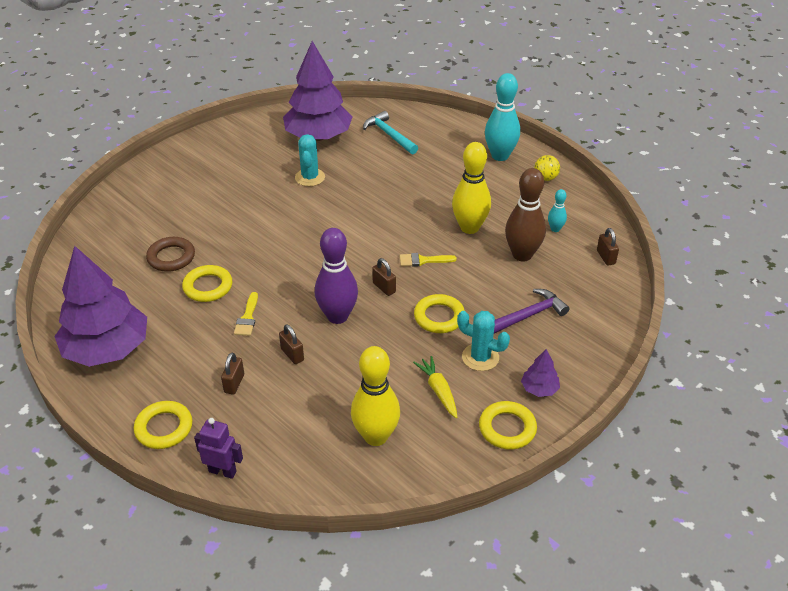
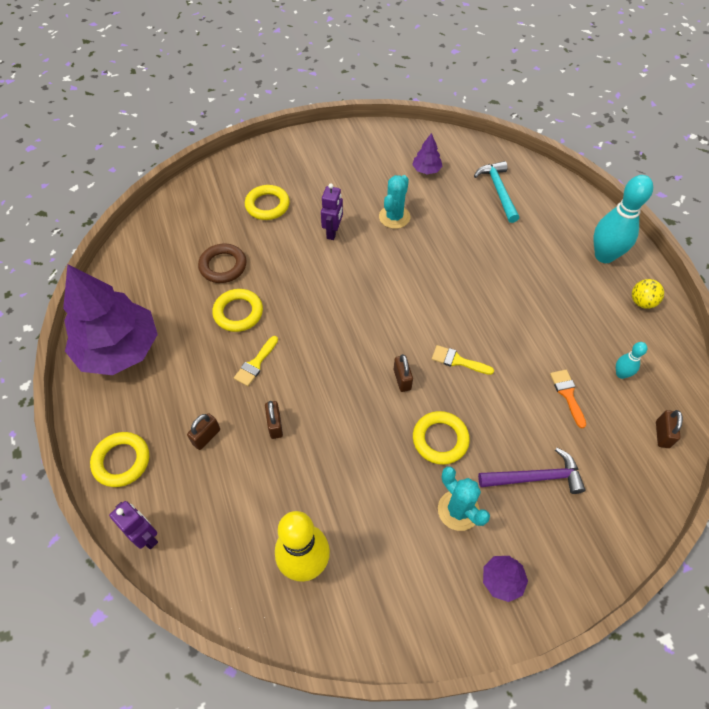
camera: 25 degrees right, 15 degrees up
(260, 203) = (333, 232): none -> purple robot
(318, 136) = (426, 170): purple tree -> purple tree, size x0.41
(337, 316) = (340, 396): purple bowling pin -> none
(438, 390) = (394, 533): yellow carrot -> none
(469, 228) = (526, 337): yellow bowling pin -> none
(507, 428) = (442, 616): yellow ring -> yellow ring (267, 205)
(522, 255) = (567, 394): brown bowling pin -> orange brush

